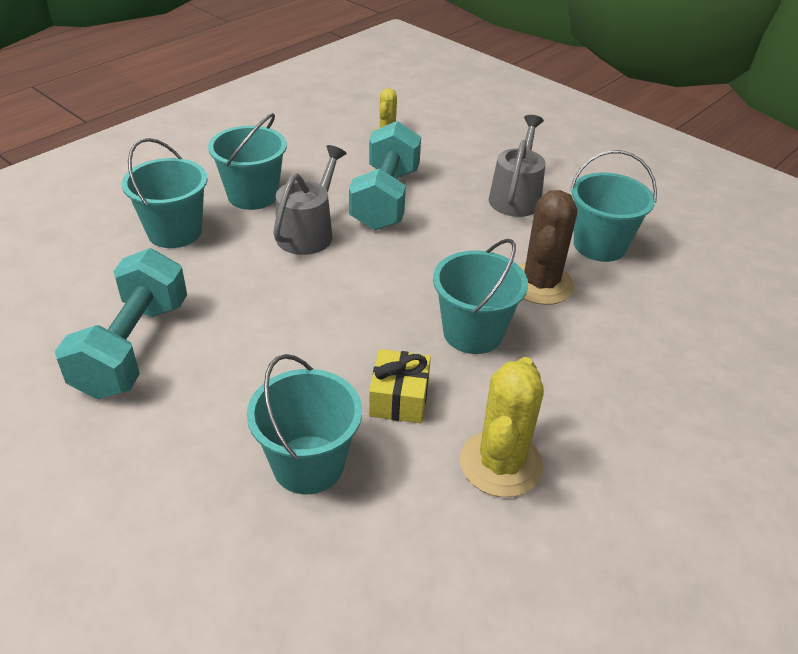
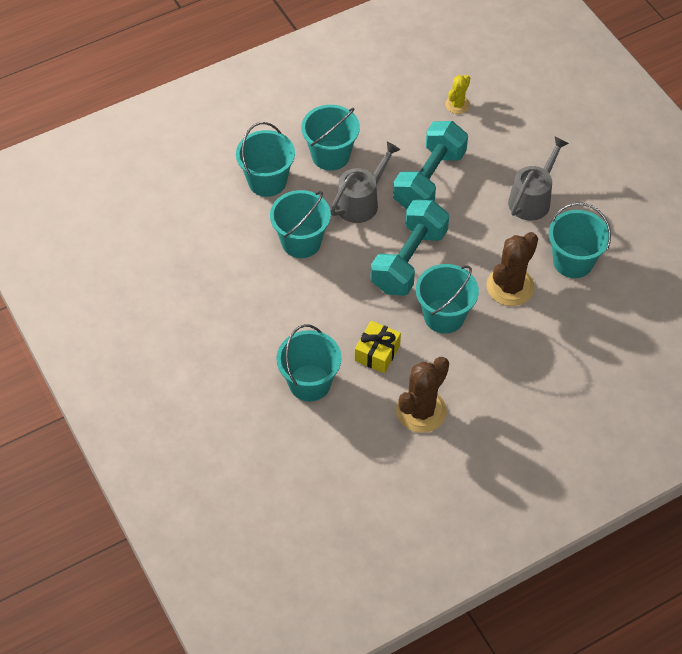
camera: 20 degrees right, 15 degrees up
(133, 347) = (224, 276): turquoise dumbbell -> turquoise dumbbell (409, 260)
(240, 286) = (301, 242): none -> turquoise bucket
(501, 463) = (421, 411): yellow cactus -> brown cactus

